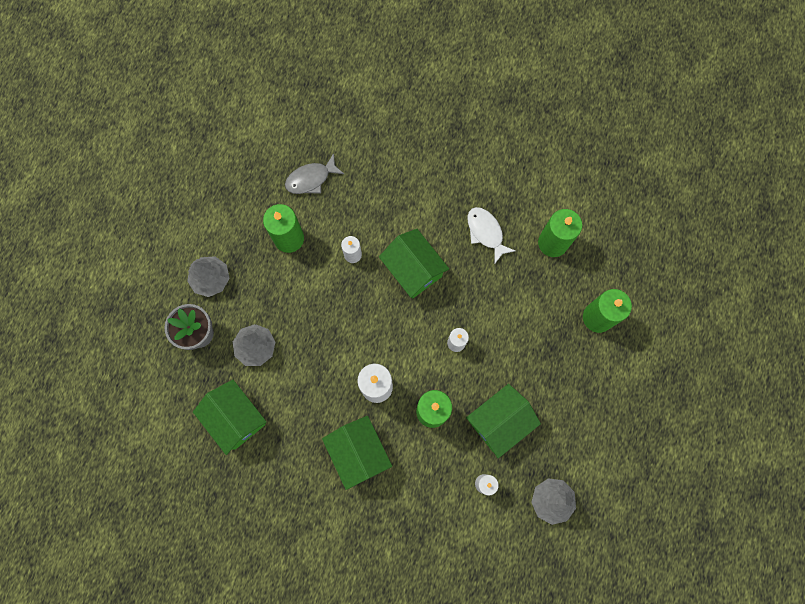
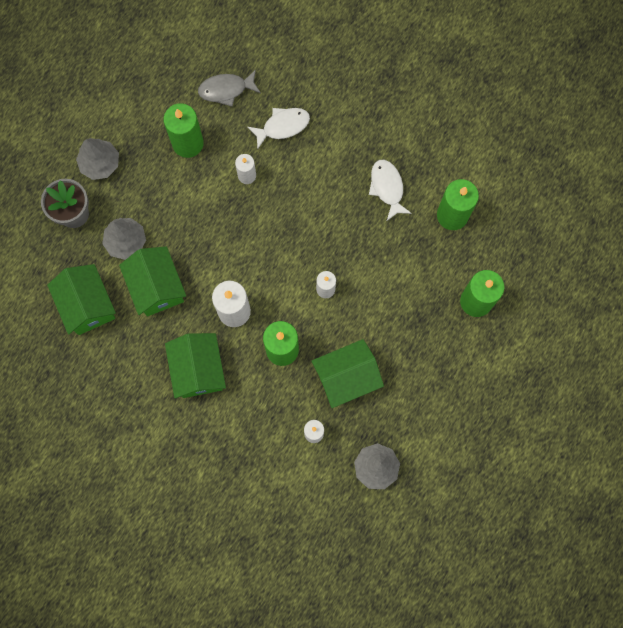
camera: 15 degrees right, 0 degrees up
(373, 200) = (282, 126): none -> white fish
(413, 269) = (303, 206): green house -> green house (157, 287)

